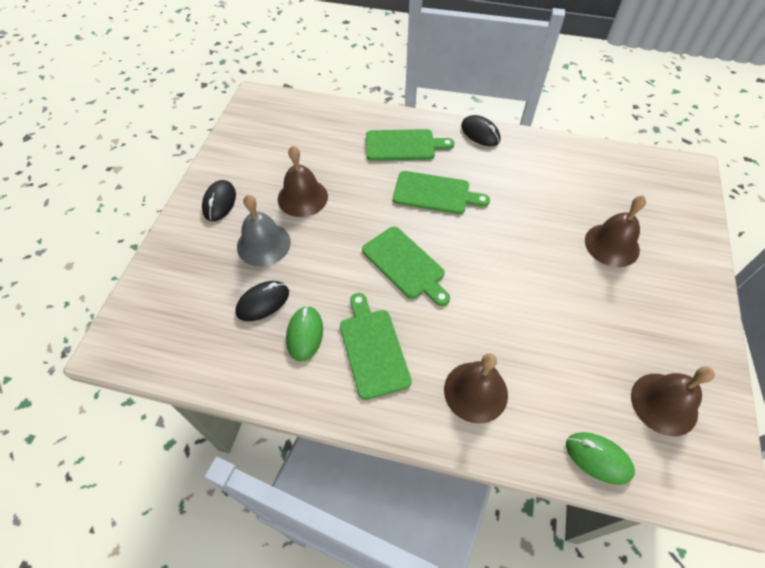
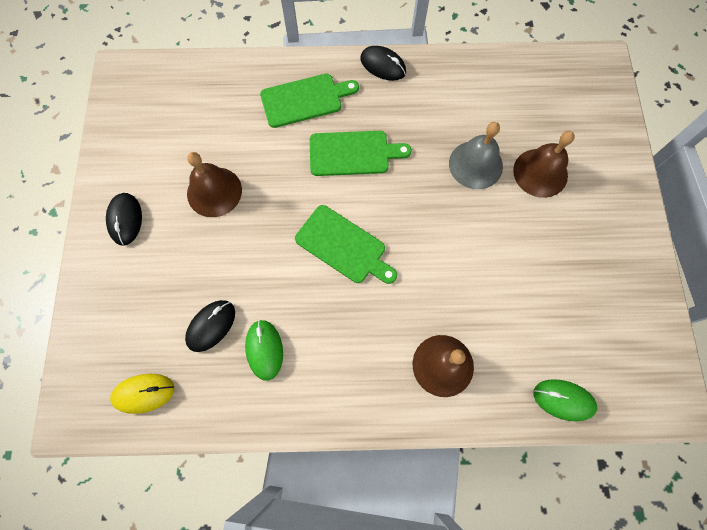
camera: 15 degrees left, 15 degrees up
(182, 344) = (143, 393): none -> yellow mouse
(263, 244) = (190, 258): grey bell -> grey bell (475, 164)
(373, 349) = (336, 347): green cutting board -> none
(664, 403) = (612, 331): brown bell -> none

